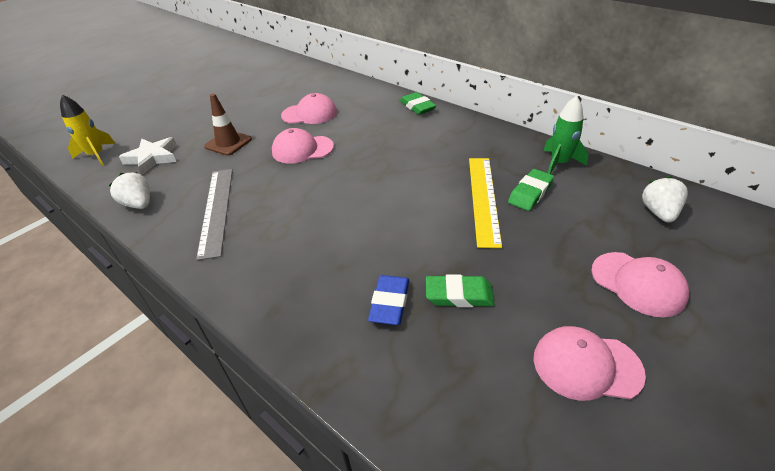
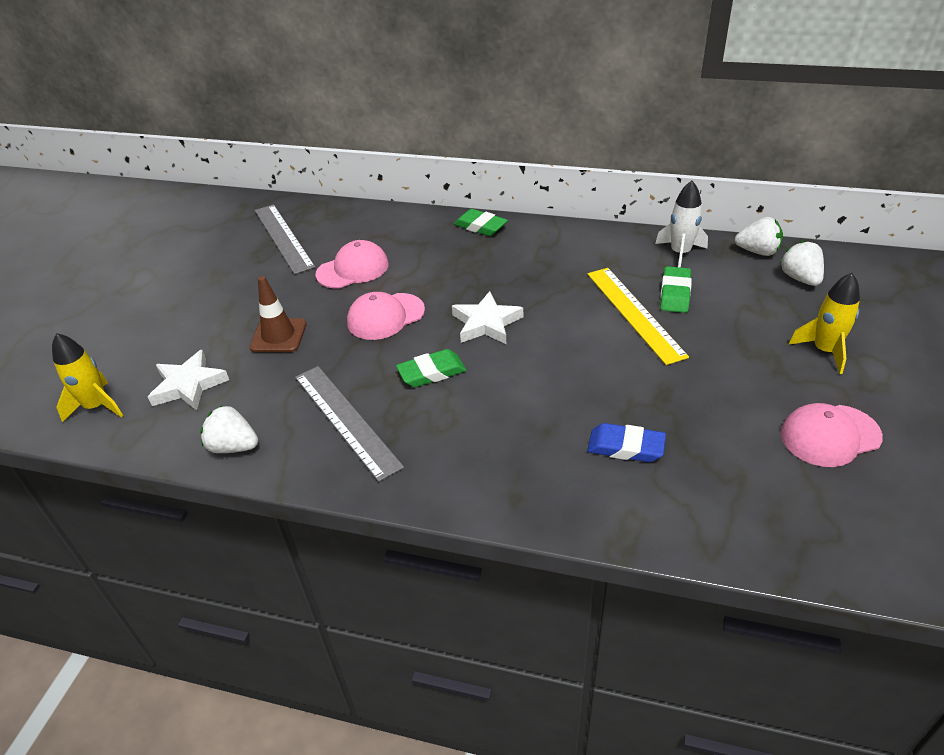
camera: 25 degrees left, 0 degrees up
(286, 84) = (283, 238): none -> grey ruler
(365, 173) = (486, 323): none -> white star
(390, 303) = (625, 447): blue eraser -> blue eraser turned 60 degrees counterclockwise
(459, 295) = (683, 416): green eraser -> green eraser (432, 372)
(559, 163) = (680, 253): green rocket -> white rocket
(632, 179) = (758, 251): none -> white strawberry
(638, 283) = (824, 351): pink cap -> yellow rocket

